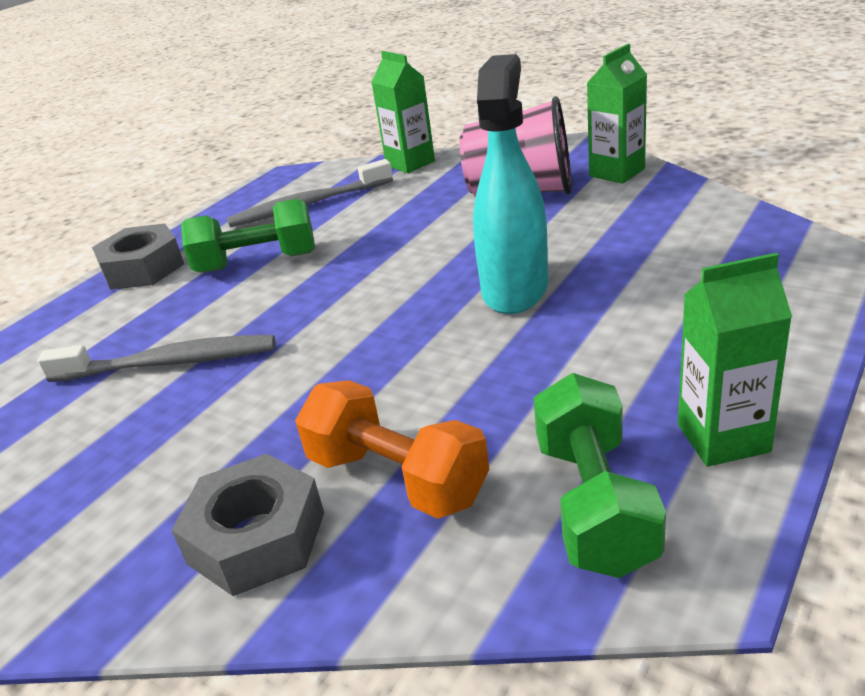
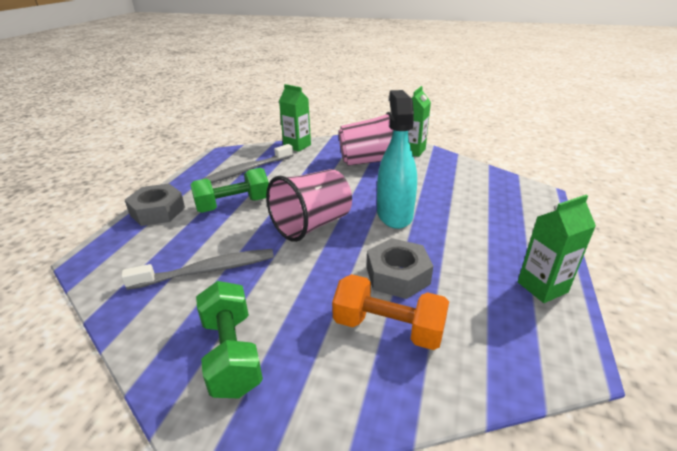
camera: 20 degrees left, 0 degrees up
(257, 537) = (324, 376): grey nut -> grey nut (397, 275)
(363, 300) = (312, 225): none -> pink cup
(594, 503) = (501, 330): green dumbbell -> green dumbbell (232, 353)

